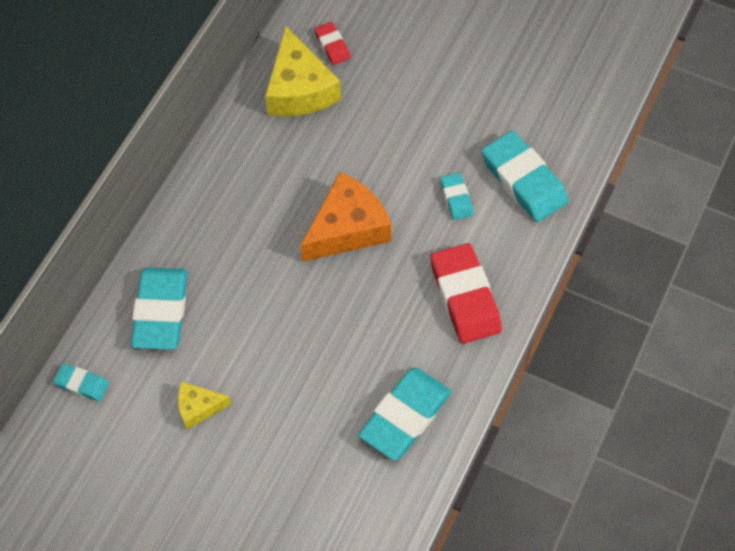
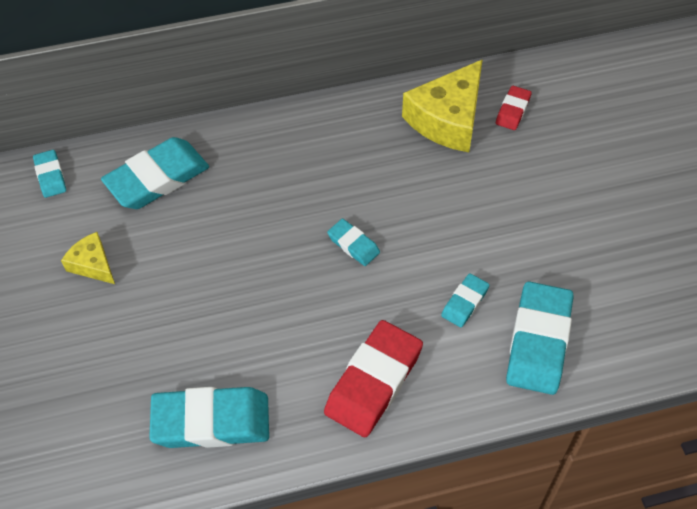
camera: 50 degrees right, 5 degrees down
(347, 228) = (353, 244): orange cheese -> turquoise eraser

